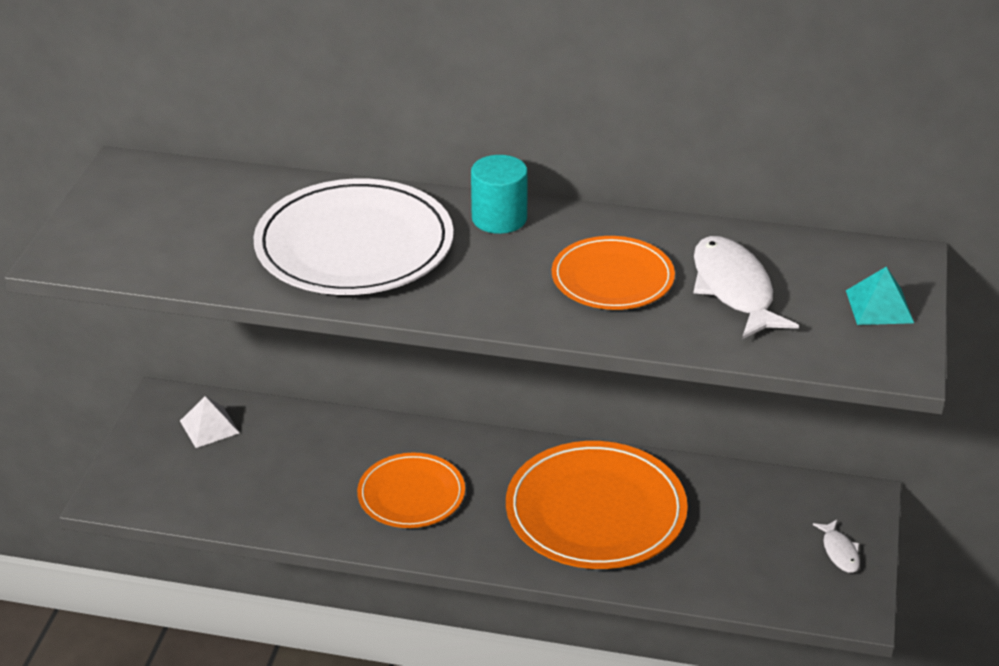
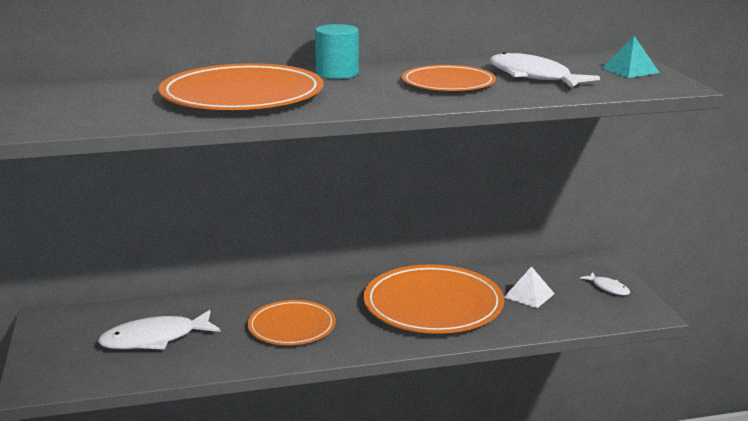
camera: 25 degrees left, 15 degrees down
(209, 426) = (97, 325): white pyramid -> white pyramid (529, 295)
(257, 467) = (155, 339): none -> white fish
(354, 245) = (242, 95): white plate -> orange plate

